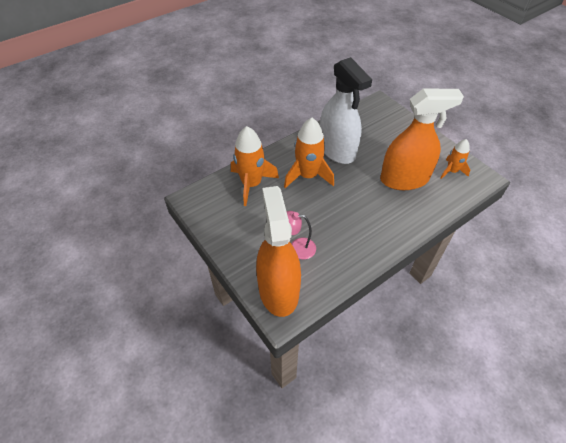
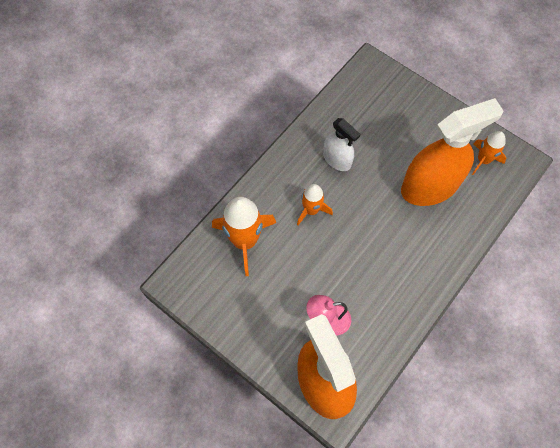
camera: 15 degrees left, 15 degrees up
(308, 176) = (311, 210): orange rocket -> orange rocket, size x0.59
(337, 150) = (337, 159): white spray bottle -> white spray bottle, size x0.53

